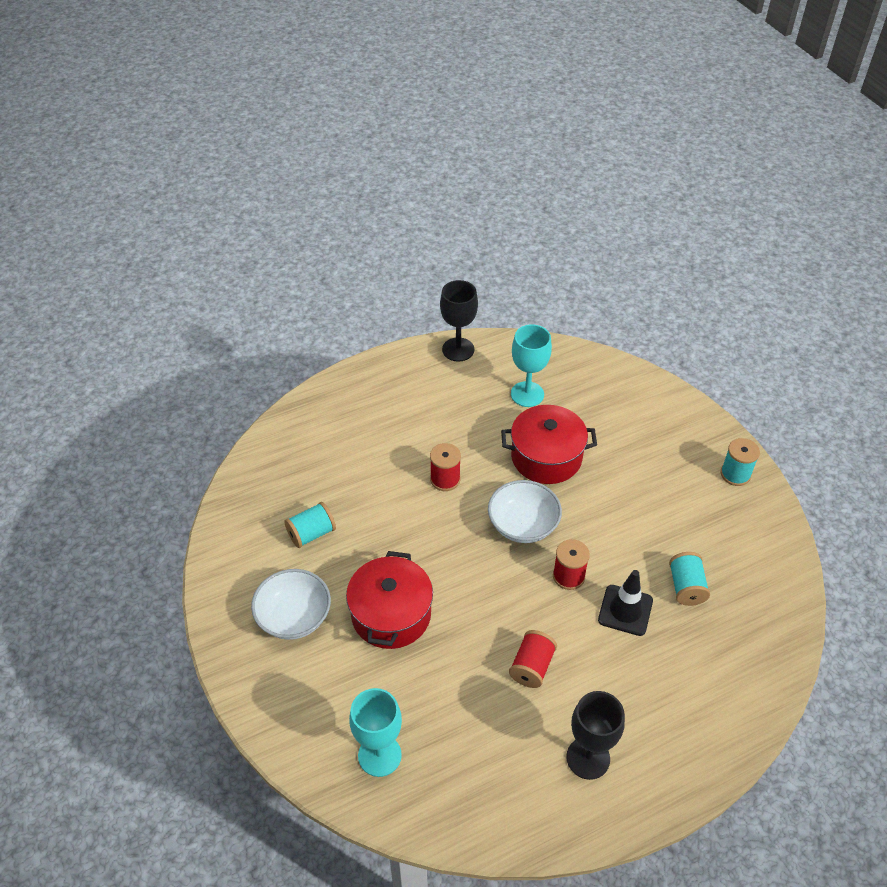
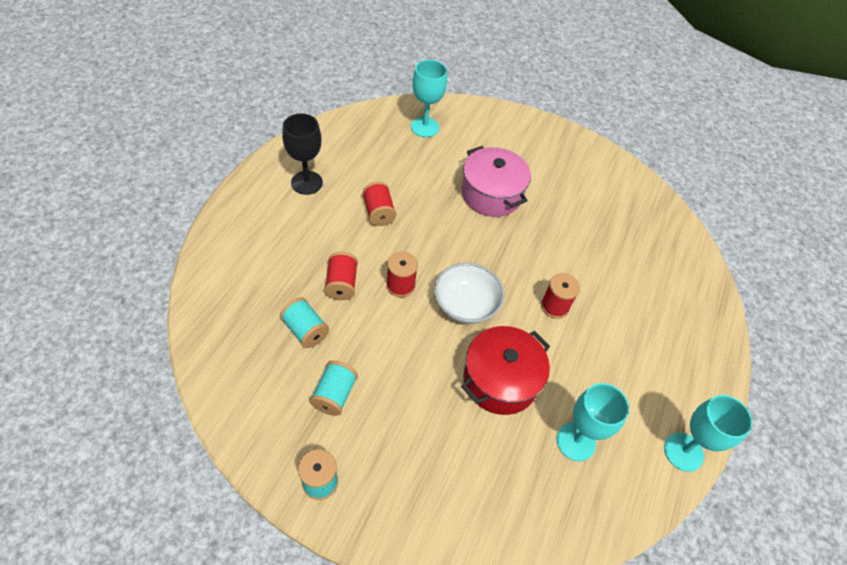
camera: 135 degrees right, 5 degrees up
(294, 617) = (543, 162): white bowl -> none
(311, 533) = (592, 212): turquoise spool -> turquoise spool (334, 394)
(391, 614) = (491, 194): red pot -> pink pot
(458, 349) = (683, 452): black goblet -> turquoise goblet
(625, 610) = (341, 284): black traffic cone -> red spool

